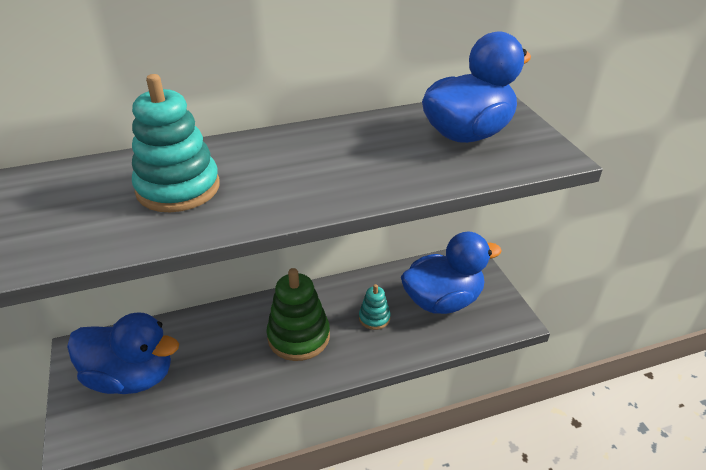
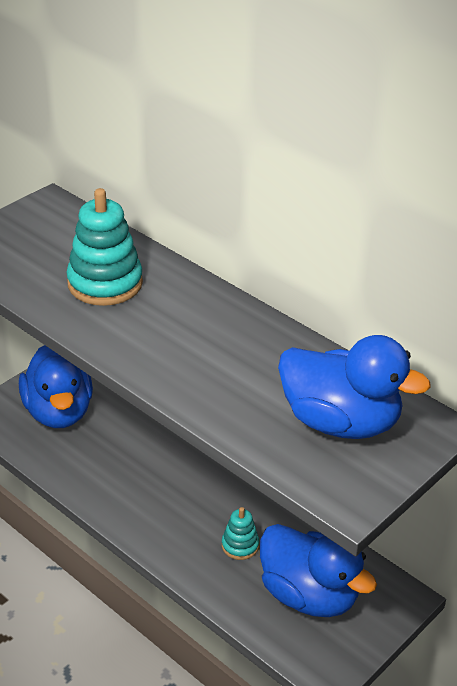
camera: 60 degrees right, 0 degrees up
(298, 336) = (174, 498): green stacking toy -> none

